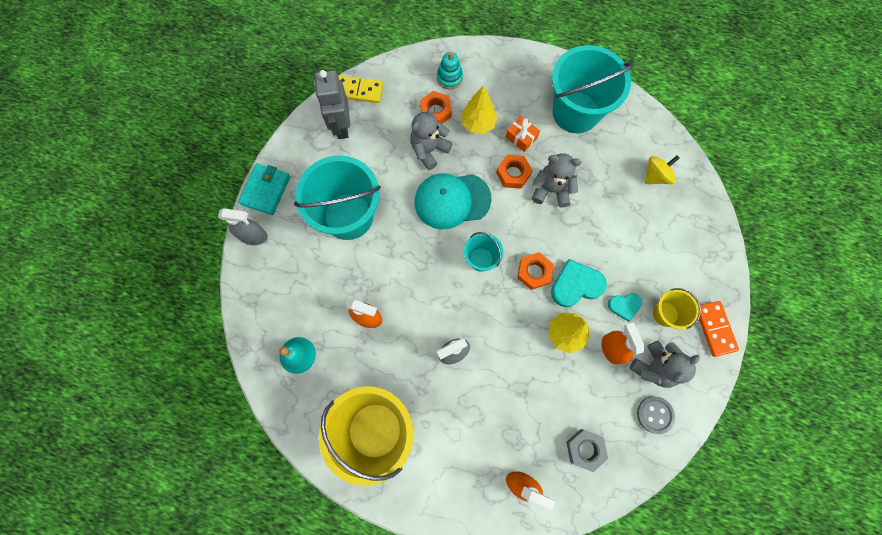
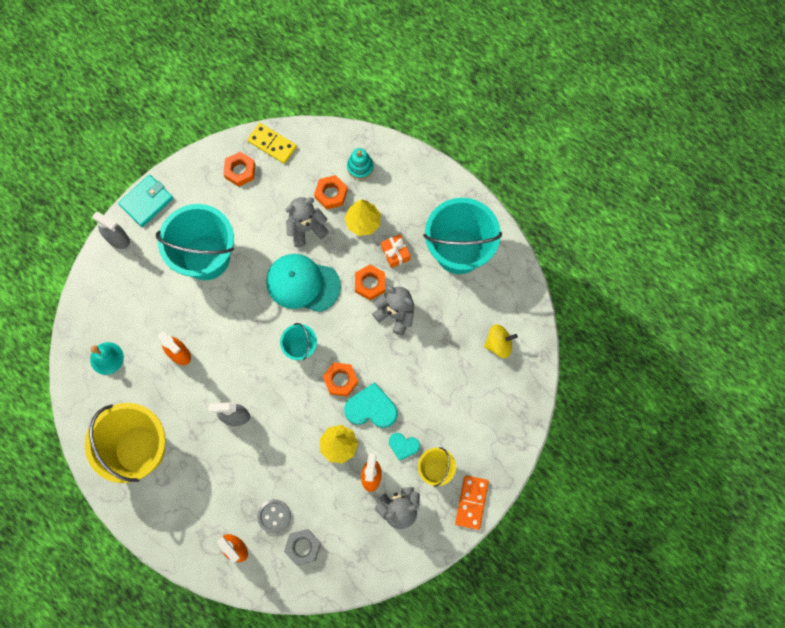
camera: 25 degrees right, 0 degrees up
(341, 126) = (240, 171): grey robot -> orange nut
(654, 414) = (377, 548): grey button -> grey button (274, 516)

